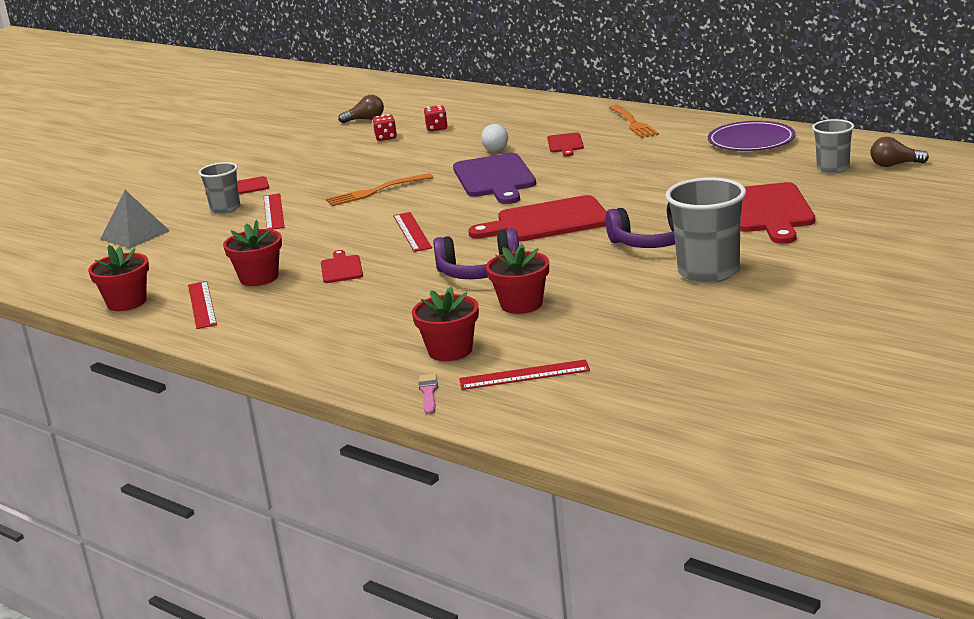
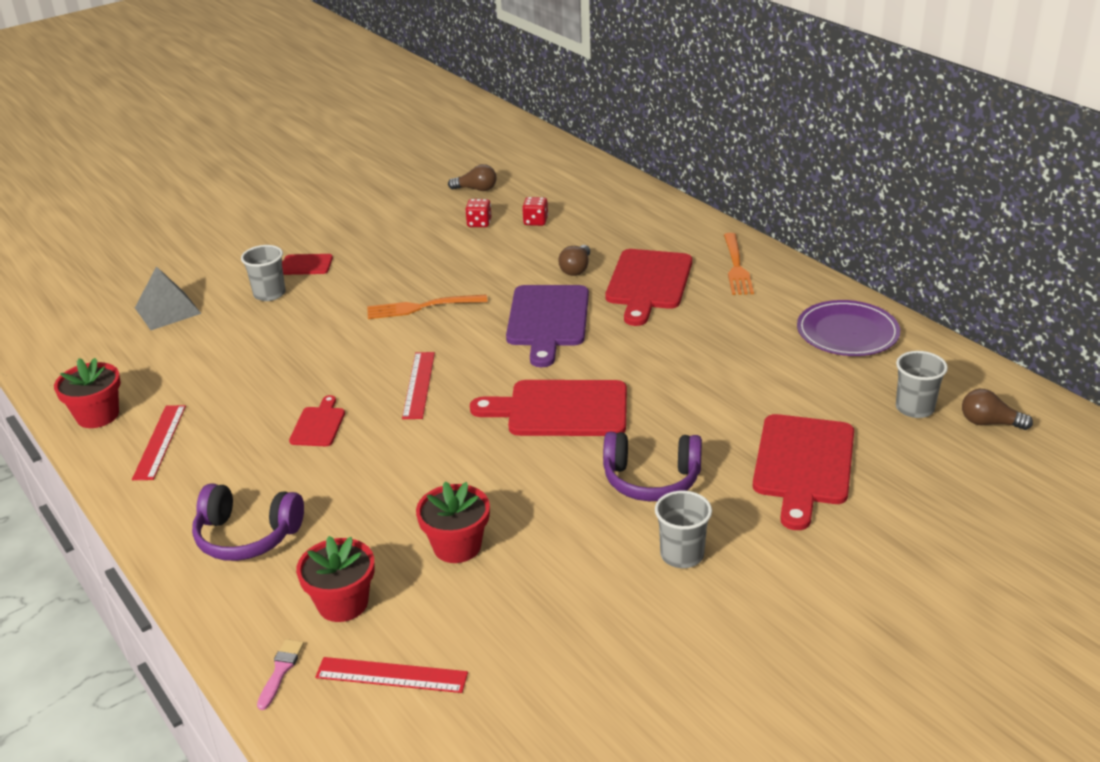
camera: 15 degrees right, 10 degrees up
(259, 278) = (235, 415): red flower pot -> none
(273, 212) = (309, 312): red ruler -> none
(479, 272) = (446, 474): purple headphones -> purple headphones (247, 536)
(496, 147) = (576, 269): white light bulb -> brown light bulb
(565, 144) = (648, 283): red cutting board -> red cutting board, size x1.97
(708, 272) = (682, 555): grey cup -> grey cup, size x0.60

